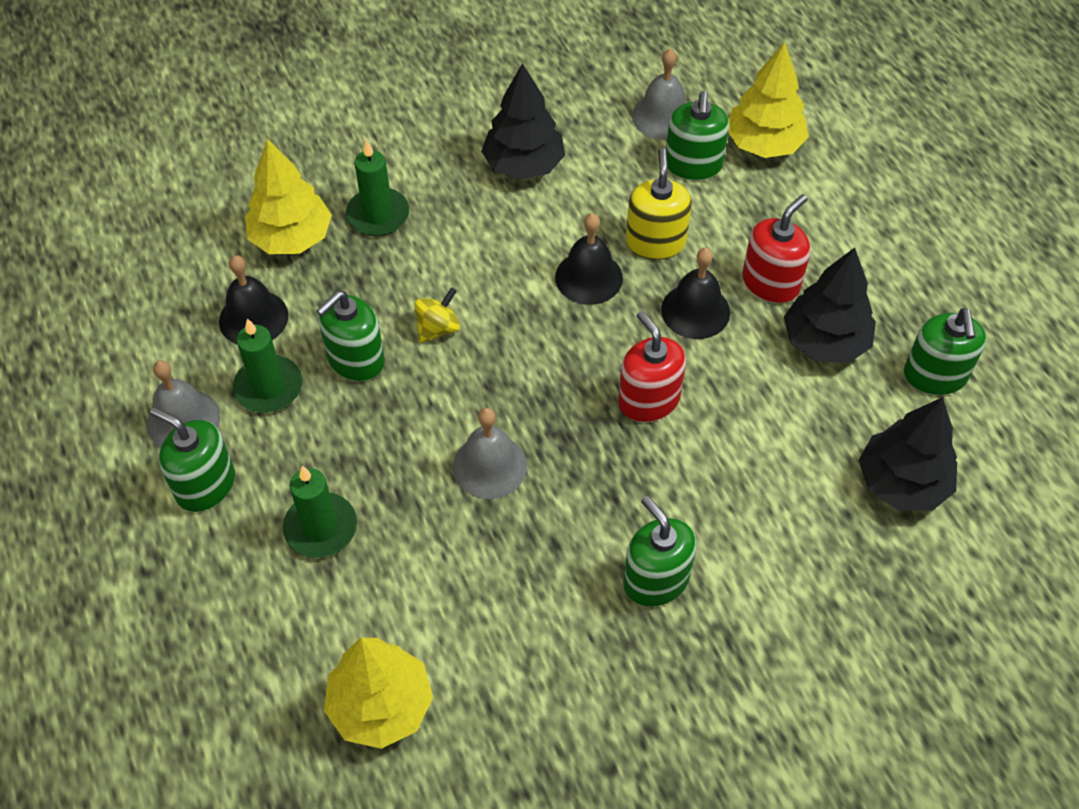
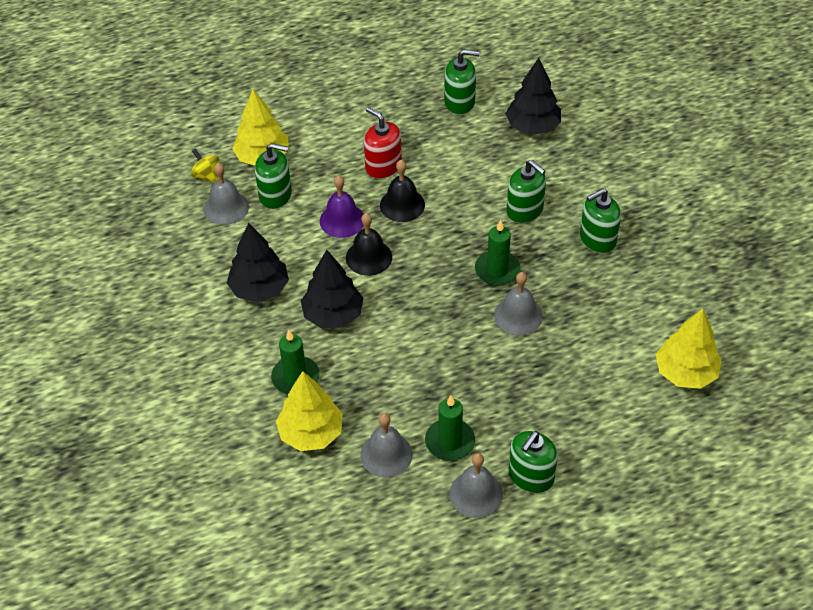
camera: 85 degrees left, 5 degrees down
(253, 318) = (386, 454): black bell -> grey bell
(321, 528) = (564, 407): green candle -> green candle (497, 270)
(355, 359) = (429, 390): green soap dispenser -> green soap dispenser (525, 210)
(438, 328) = (405, 342): yellow spinning top -> yellow spinning top (207, 176)
(648, 400) = (471, 233): red soap dispenser -> none
(655, 242) = (342, 220): yellow soap dispenser -> purple bell
(825, 341) = (431, 146): black tree -> black tree (333, 315)

